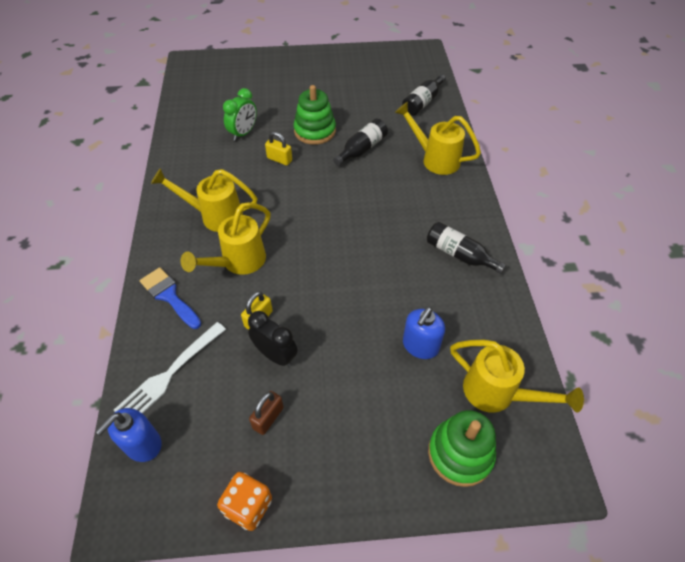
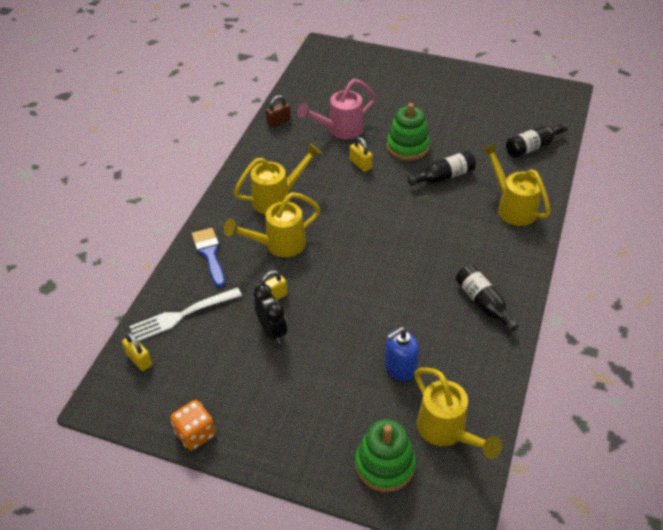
camera: 25 degrees right, 5 degrees down
(142, 444) = (139, 359): blue soap dispenser -> yellow padlock
(214, 216) = (278, 198): yellow watering can -> yellow watering can turned 120 degrees clockwise
(243, 133) = (339, 130): green clock -> pink watering can
(268, 418) = (242, 376): brown padlock -> brown padlock (278, 121)

